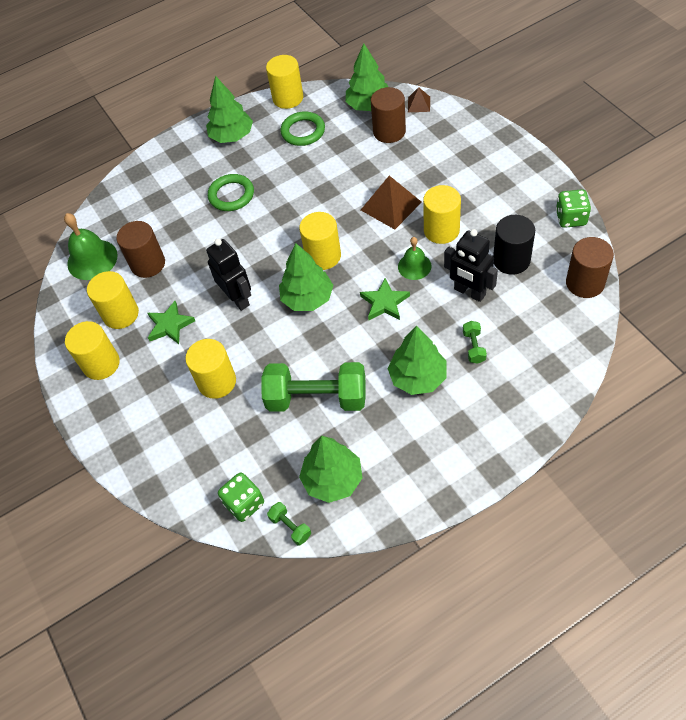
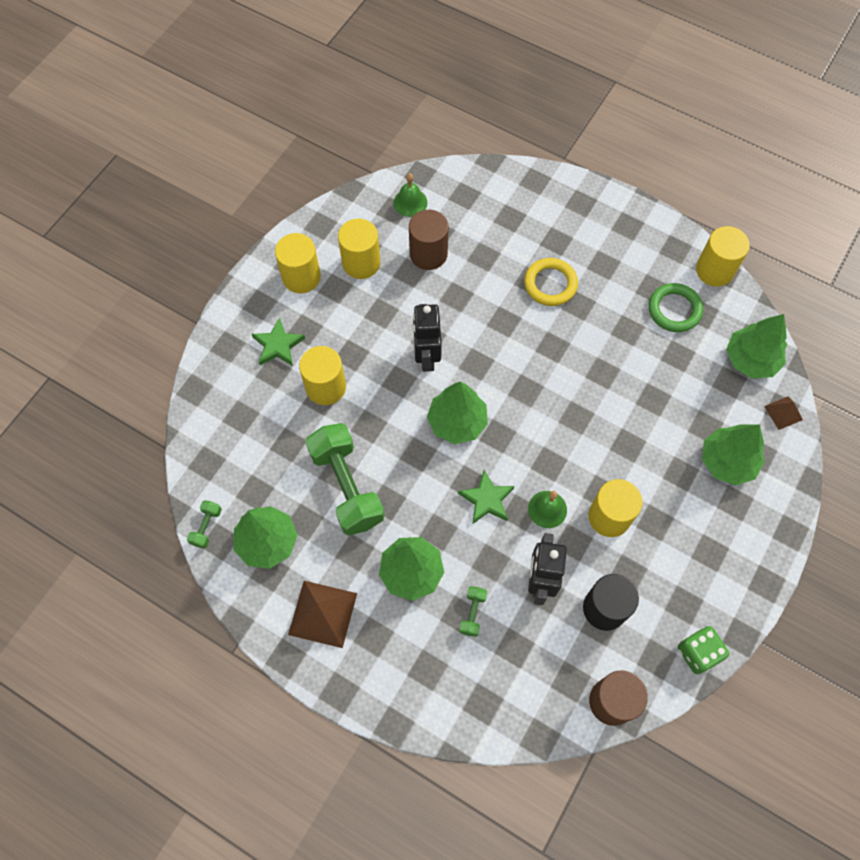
camera: 55 degrees right, 10 degrees up
(92, 259) = (410, 202): green bell -> green bell, size x0.63
(170, 325) = (368, 312): green star -> green star (278, 345)
(231, 195) = (550, 284): green ring -> yellow ring
(232, 136) = (629, 243): green tree -> green tree (727, 461)
(238, 298) = (426, 357): black robot -> black robot turned 150 degrees clockwise
(244, 503) = (213, 476): green dice -> none
(323, 256) = (516, 412): yellow cylinder -> none
(389, 132) = (723, 399): brown cylinder -> none
(391, 206) = (616, 449): brown pyramid -> brown pyramid (322, 613)
(474, 347) = (472, 613): green dumbbell -> green dumbbell turned 45 degrees counterclockwise

